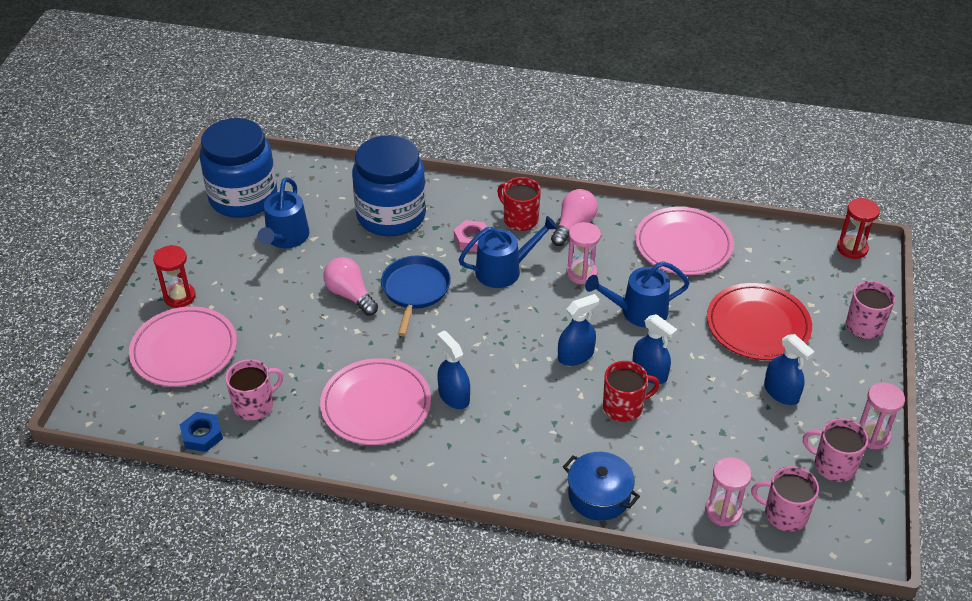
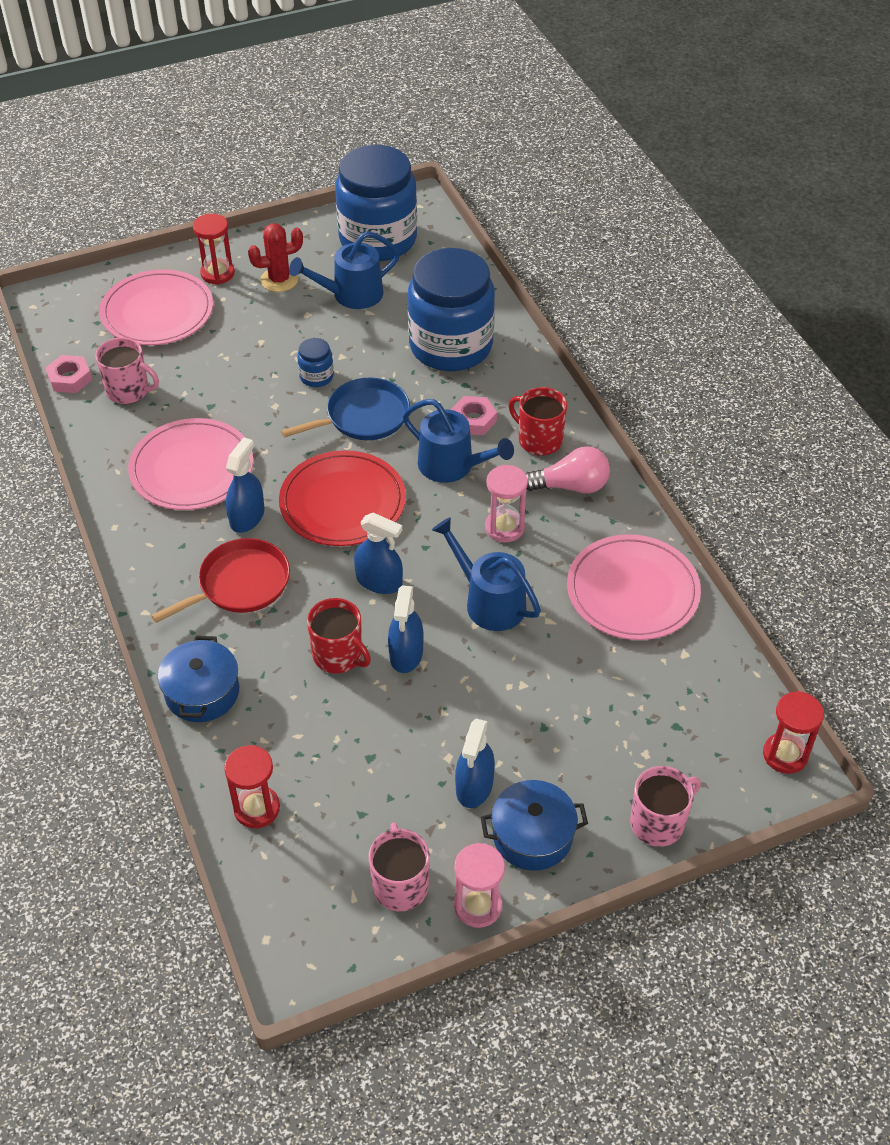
camera: 55 degrees right, 5 degrees up
(202, 435) = (70, 378): blue nut -> pink nut
(226, 267) = (279, 280): none -> red cactus
(350, 295) = (316, 376): pink light bulb -> blue jar
(515, 429) = (240, 584): none -> red pan
(520, 219) = (539, 440): red mug -> red mug turned 60 degrees counterclockwise
(723, 511) = (257, 808): pink hourglass -> red hourglass
(758, 325) = (563, 717): red plate -> red plate (342, 502)
(784, 514) = (292, 867): pink mug -> none
(837, 384) = (532, 836): none -> blue pot

